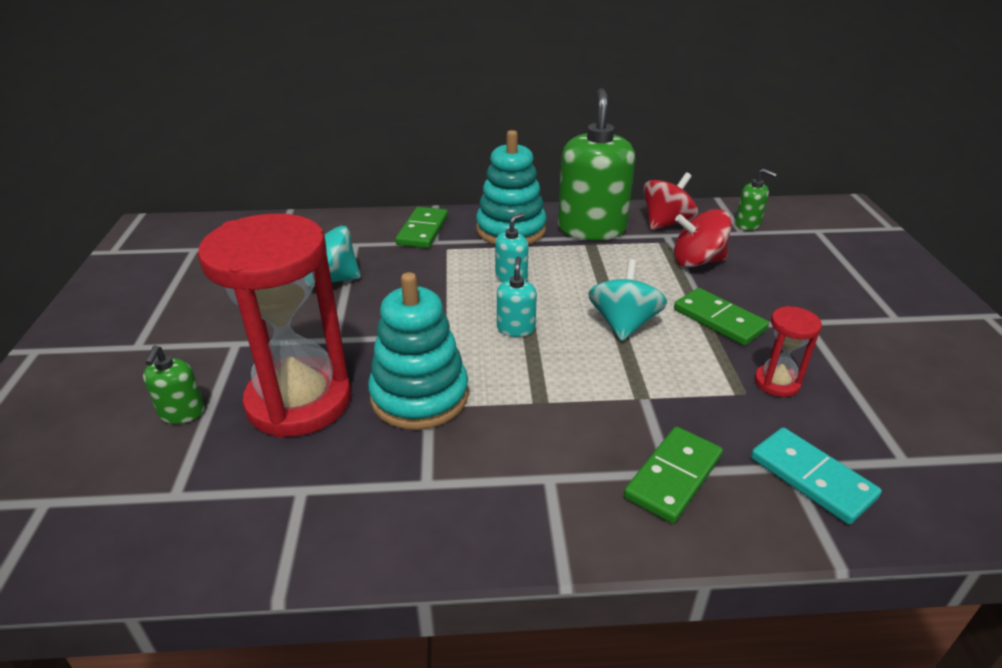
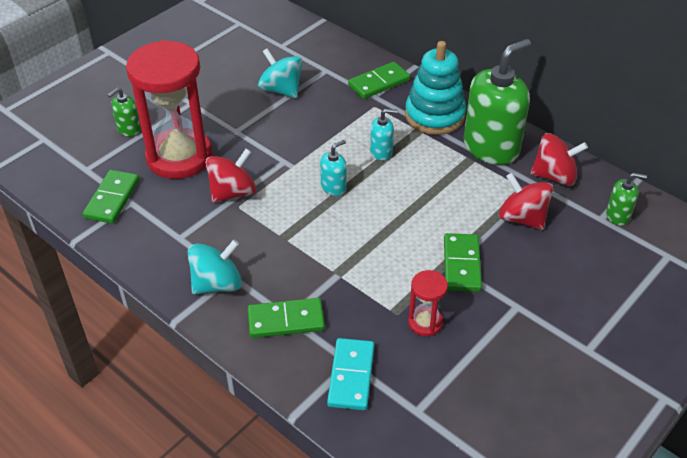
camera: 45 degrees right, 10 degrees up
(267, 503) = (112, 199): none -> green domino
(419, 396) = (233, 192): turquoise stacking toy -> red spinning top
(623, 324) = (398, 226): turquoise spinning top -> turquoise spinning top (217, 284)
(748, 224) = (618, 215): green soap dispenser -> green soap dispenser turned 75 degrees counterclockwise

